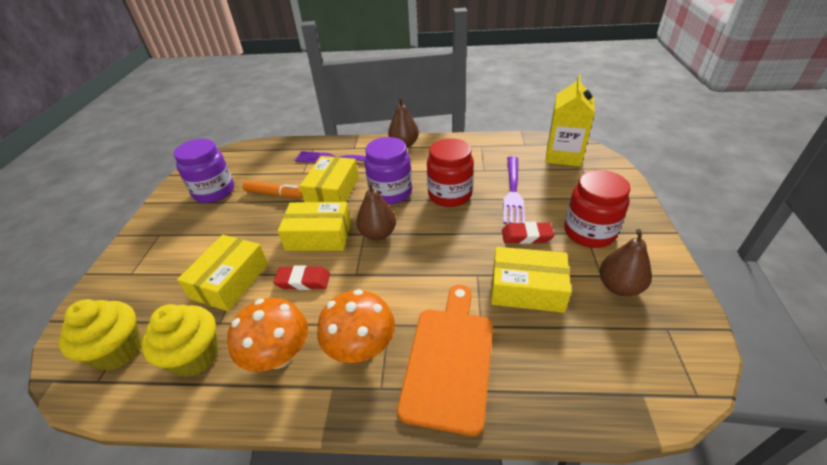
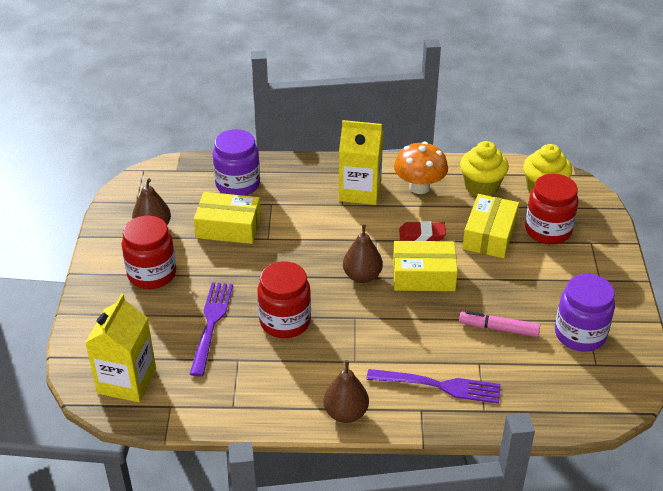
camera: 175 degrees right, 0 degrees up
(163, 287) = (548, 230): none -> red jar
(275, 194) = (498, 328): orange marker -> pink marker
(332, 191) = (427, 331): yellow box -> none
(361, 348) = (360, 191): orange mushroom -> yellow carton
(391, 193) = (355, 327): purple jar -> purple jar (238, 184)
(449, 360) = (296, 185): orange cutting board -> none
(526, 236) = (213, 272): red eraser -> none

